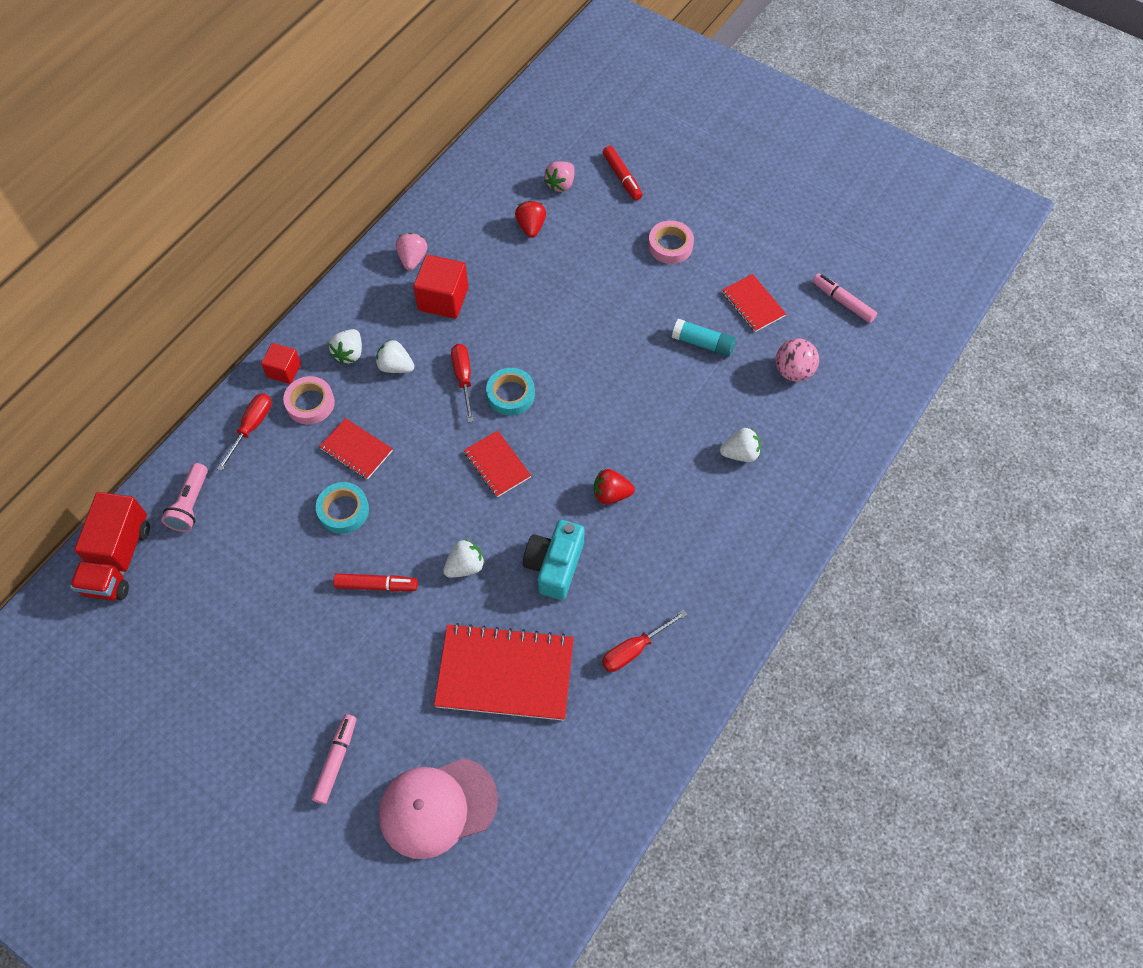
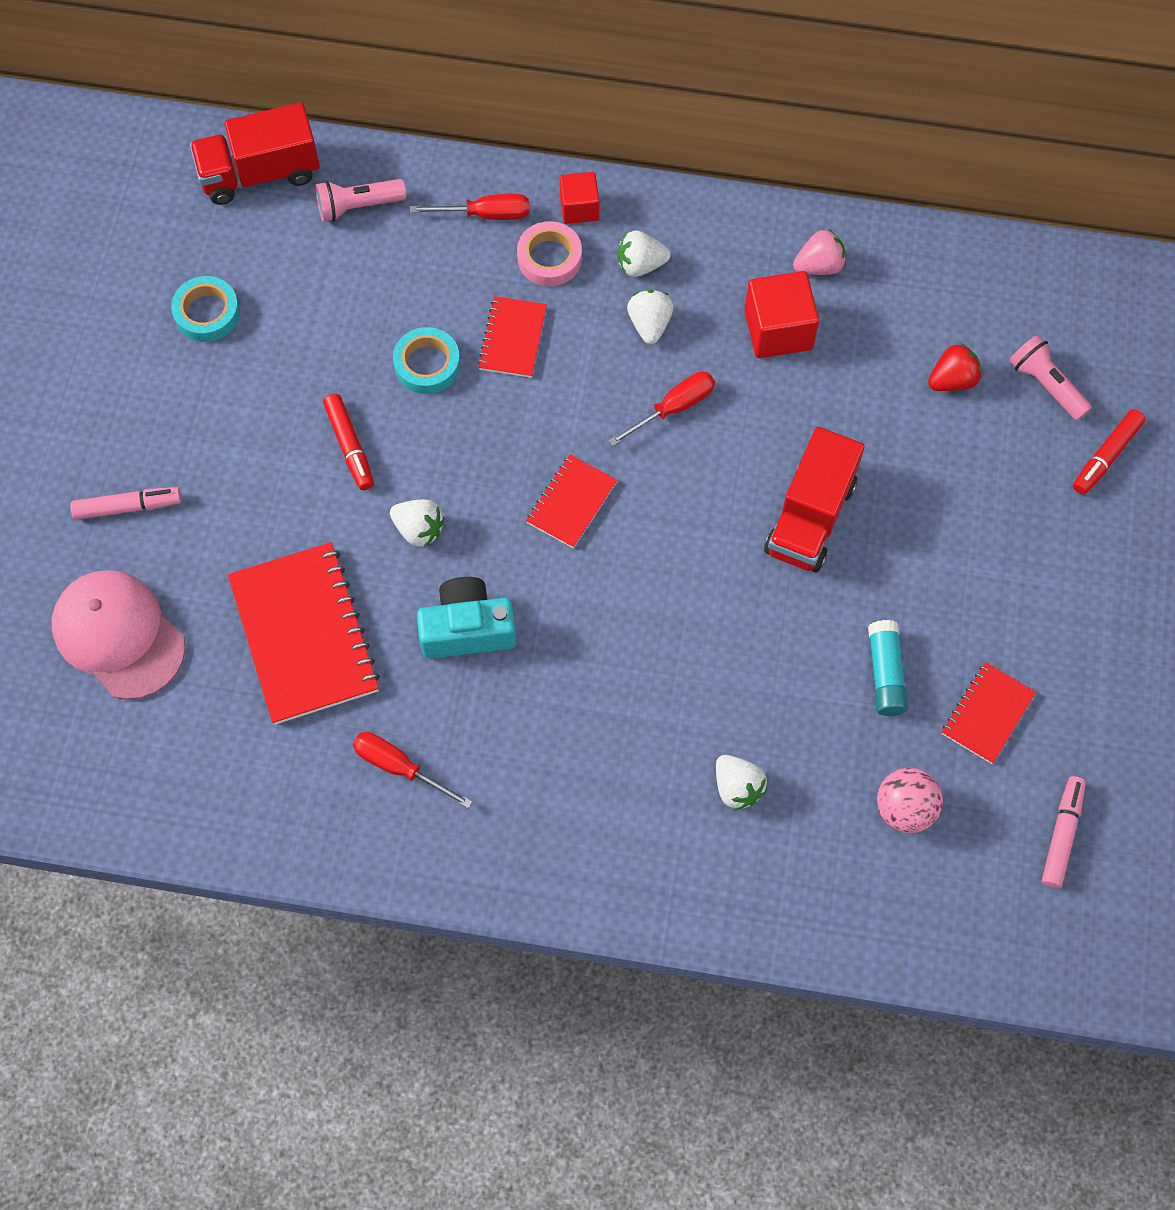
camera: 65 degrees right, 5 degrees up
(510, 394) = (679, 472): turquoise tape -> turquoise tape (207, 313)
(561, 184) = (1046, 385): pink strawberry -> pink flashlight
(580, 337) = (810, 517): none -> red truck
(611, 494) = (597, 653): red strawberry -> none
(670, 245) = (1025, 567): pink tape -> none

